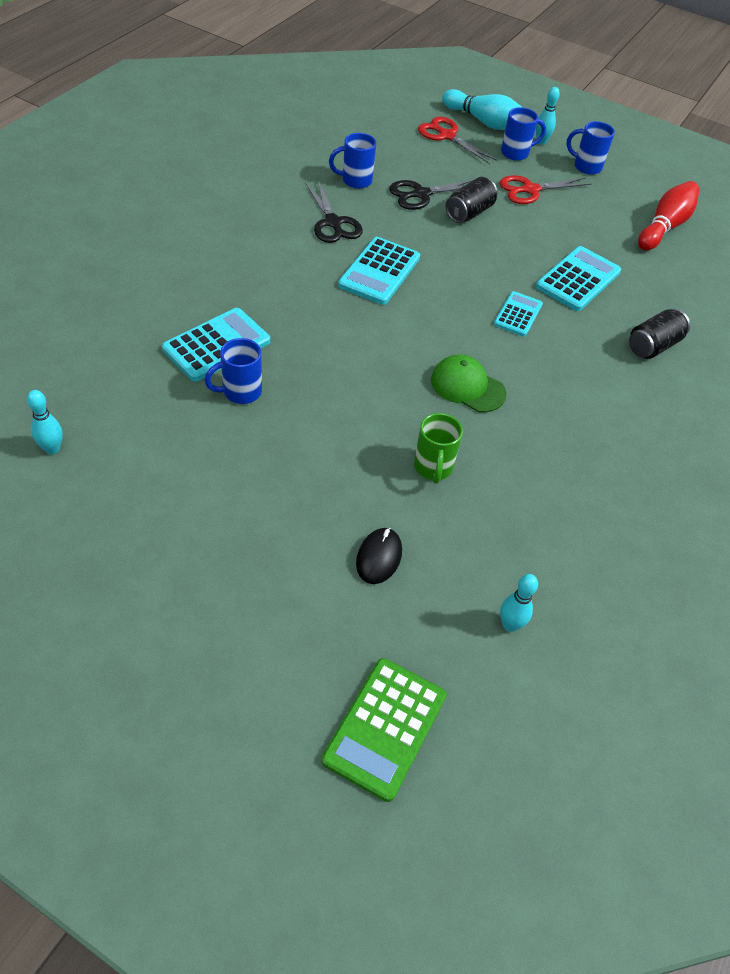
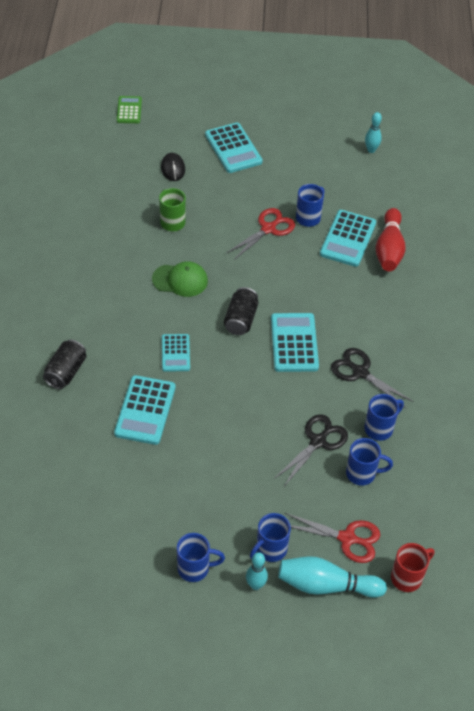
camera: 155 degrees right, 0 degrees up
(257, 550) = (233, 148): none -> turquoise calculator
(384, 728) = (129, 110): green calculator -> green calculator, size x0.63
(400, 162) = (362, 473): none -> blue mug
(417, 103) = (407, 577): none -> red mug
(469, 213) = (267, 440): black can -> black can (241, 320)
(510, 625) = (92, 166): turquoise bowling pin -> none
(530, 190) = (231, 501): red scissors -> red scissors (268, 229)
(664, 226) = (91, 517): red bowling pin -> red bowling pin (389, 249)

